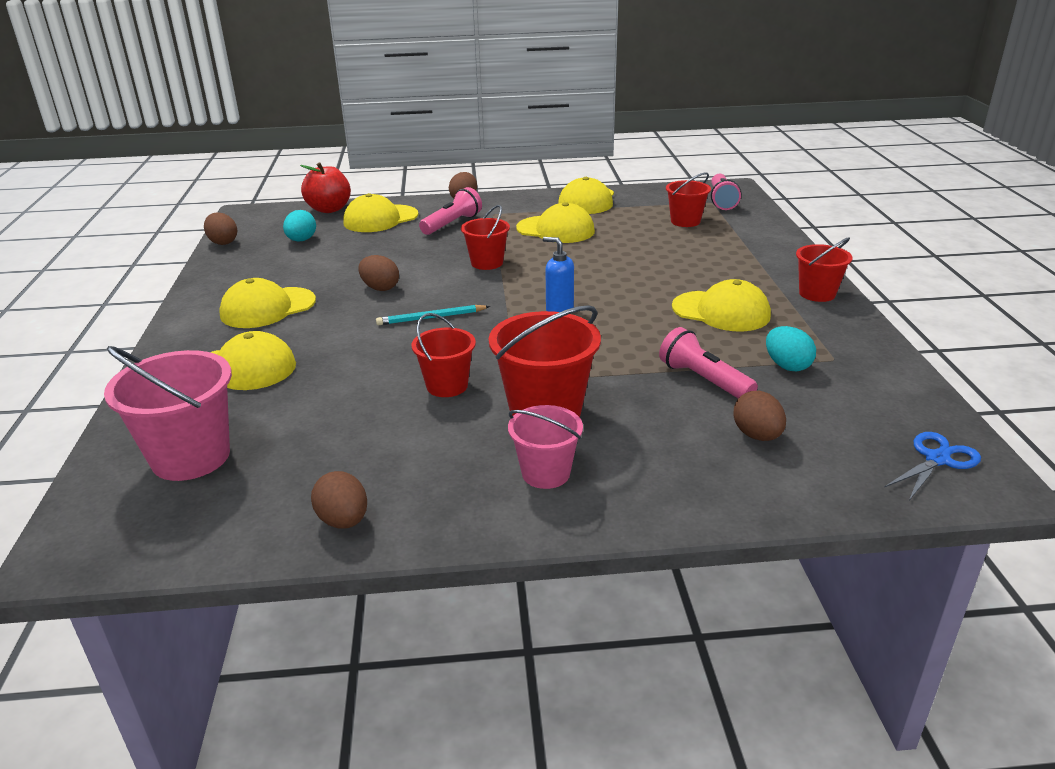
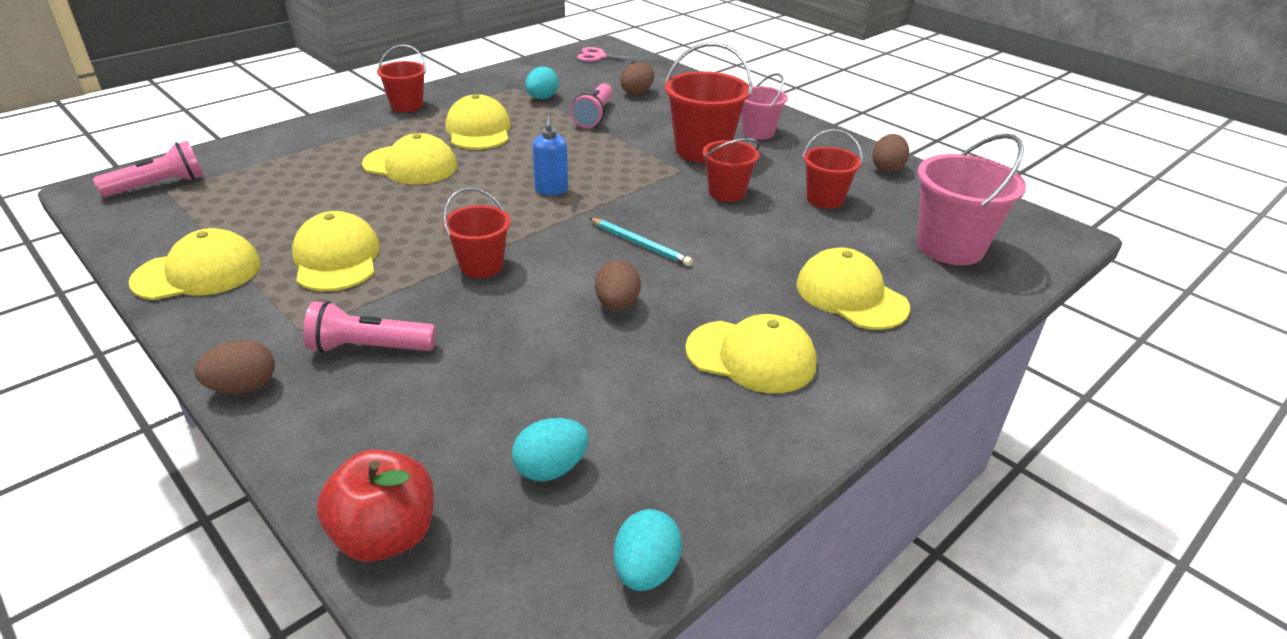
camera: 130 degrees left, 5 degrees up
(223, 242) = (646, 570): brown egg -> turquoise egg
(380, 219) = (395, 433): yellow cap -> yellow cap (410, 165)
(685, 221) = (252, 190): red bucket -> red bucket (825, 199)
(937, 459) = (599, 57): blue scissors -> pink scissors

